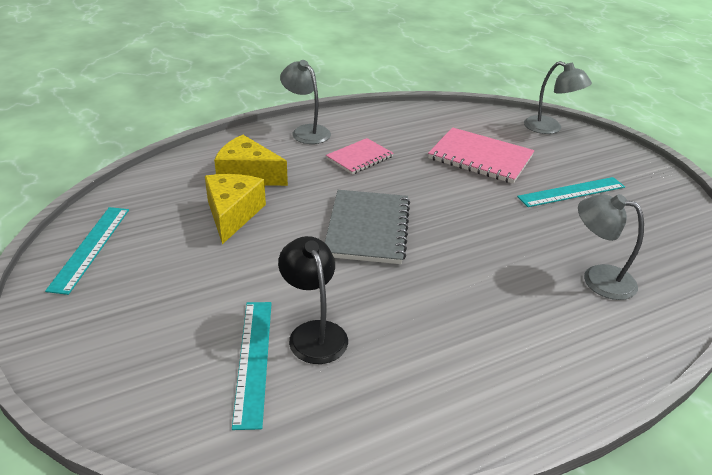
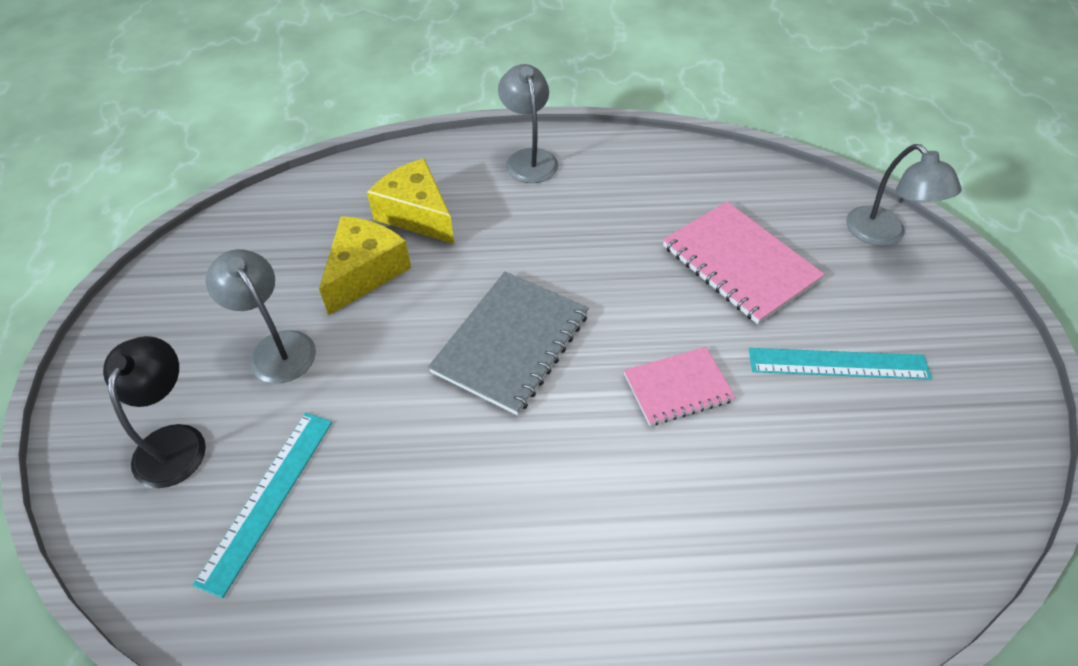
camera: 25 degrees right, 15 degrees up
(90, 247) = (192, 277): turquoise ruler -> none
(314, 333) = (354, 484): black lamp -> black lamp (174, 441)
(359, 158) = (571, 221): pink notebook -> pink notebook (678, 387)
(598, 278) = (774, 530): grey lamp -> grey lamp (276, 347)

